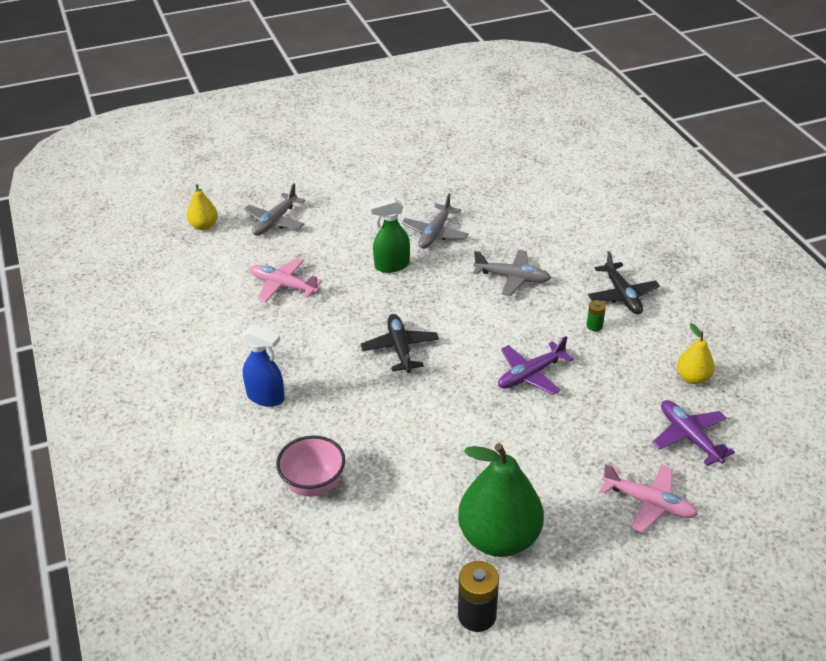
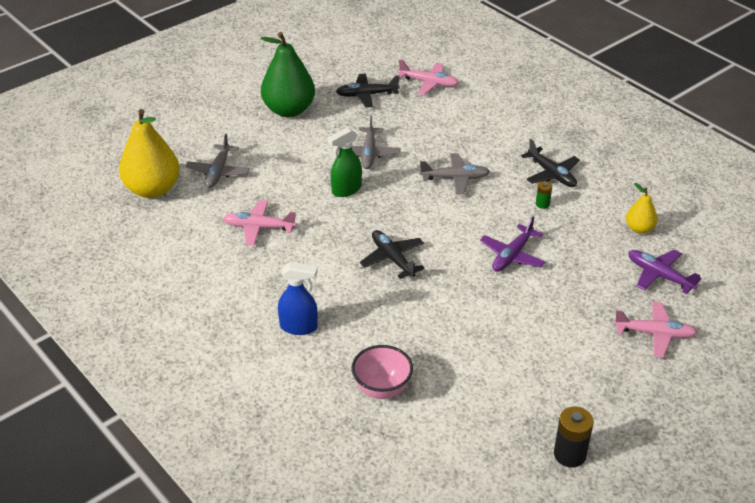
camera: 20 degrees left, 0 degrees up
(204, 226) = (152, 189): yellow pear -> yellow pear, size x1.99
(465, 172) = (366, 95): none -> black plane
(499, 538) = (555, 391): green pear -> green pear (289, 110)
(538, 172) = (429, 83): none -> pink plane

